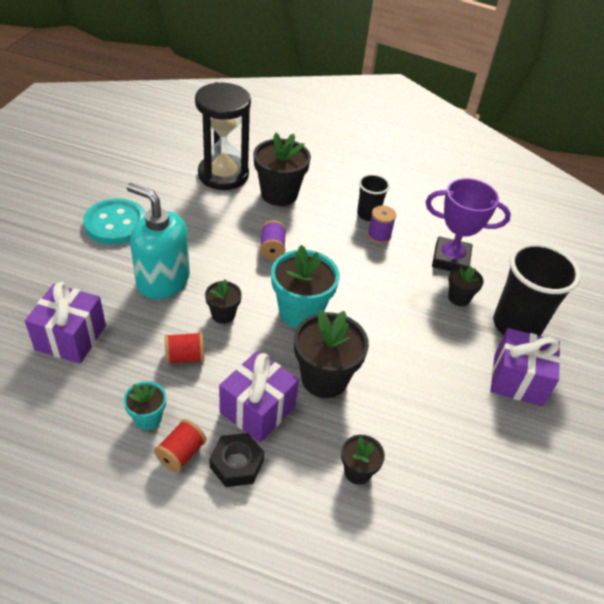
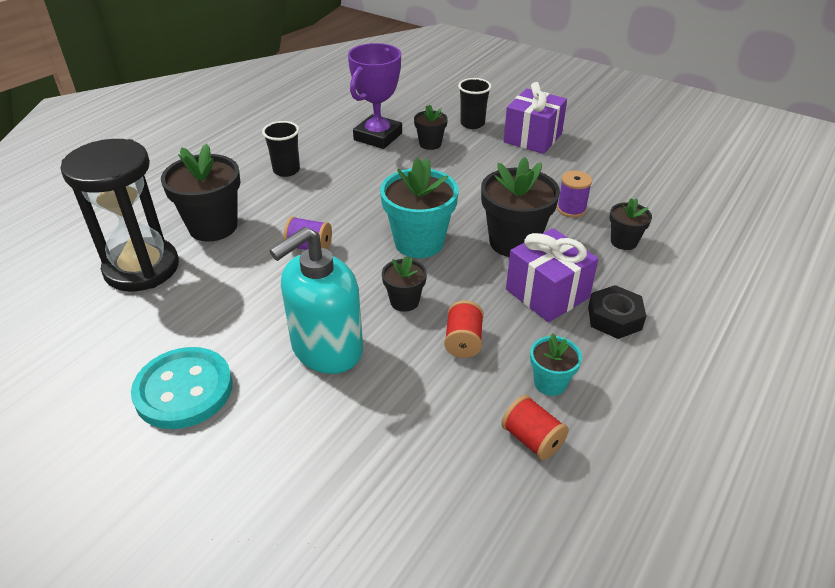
camera: 70 degrees left, 5 degrees down
(71, 337) = (403, 454): purple gift -> none
(181, 453) = (600, 359): red spool -> red spool (532, 439)
(379, 236) = (324, 170): purple spool -> purple spool (571, 209)
(516, 325) = (472, 124): black cup -> black cup, size x0.54

